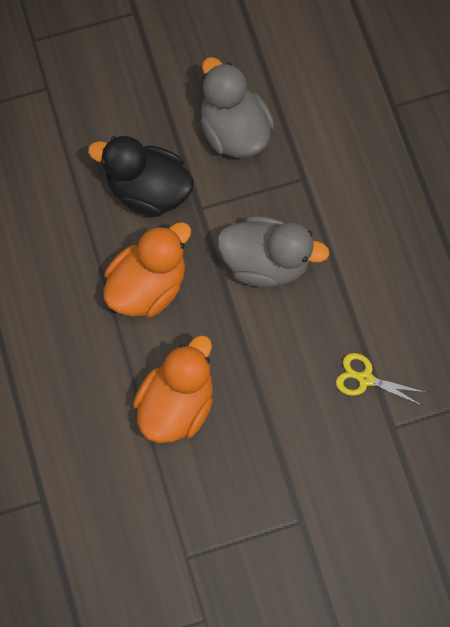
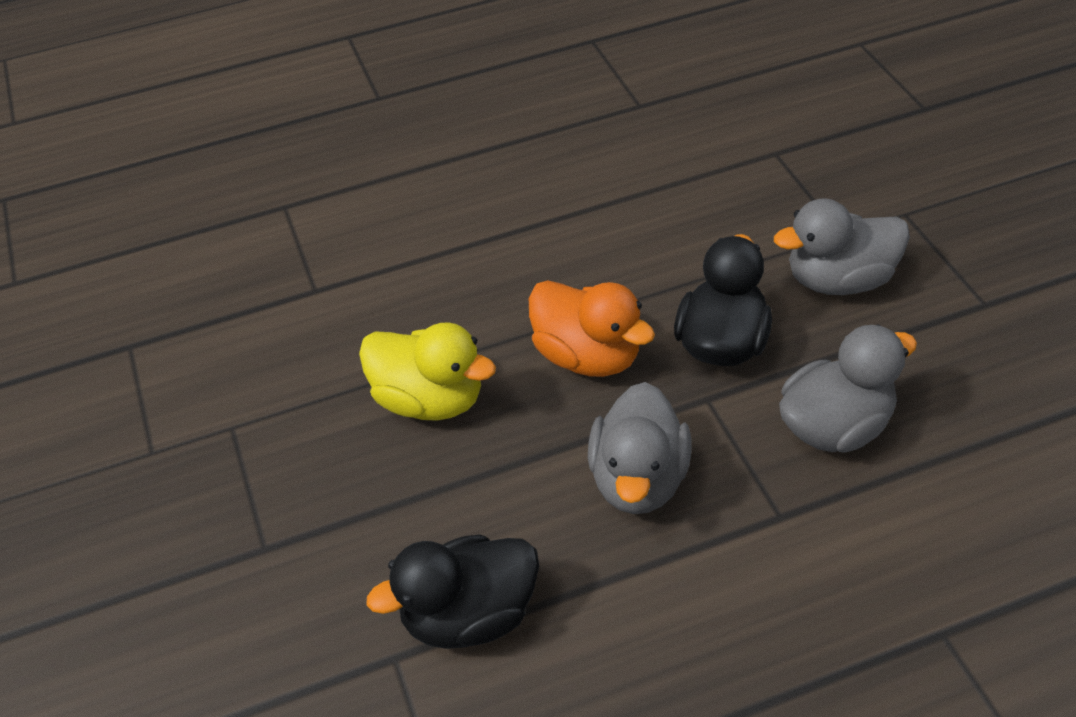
camera: 90 degrees right, 25 degrees down
(96, 100) = (839, 280): none -> grey duck
(177, 403) = (429, 400): orange duck -> yellow duck
(365, 378) = (469, 616): yellow scissors -> black duck

